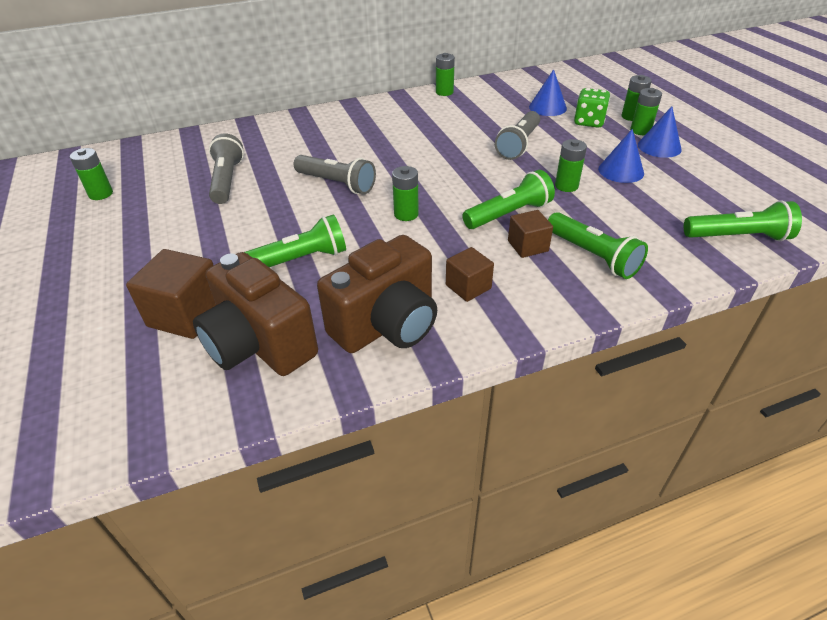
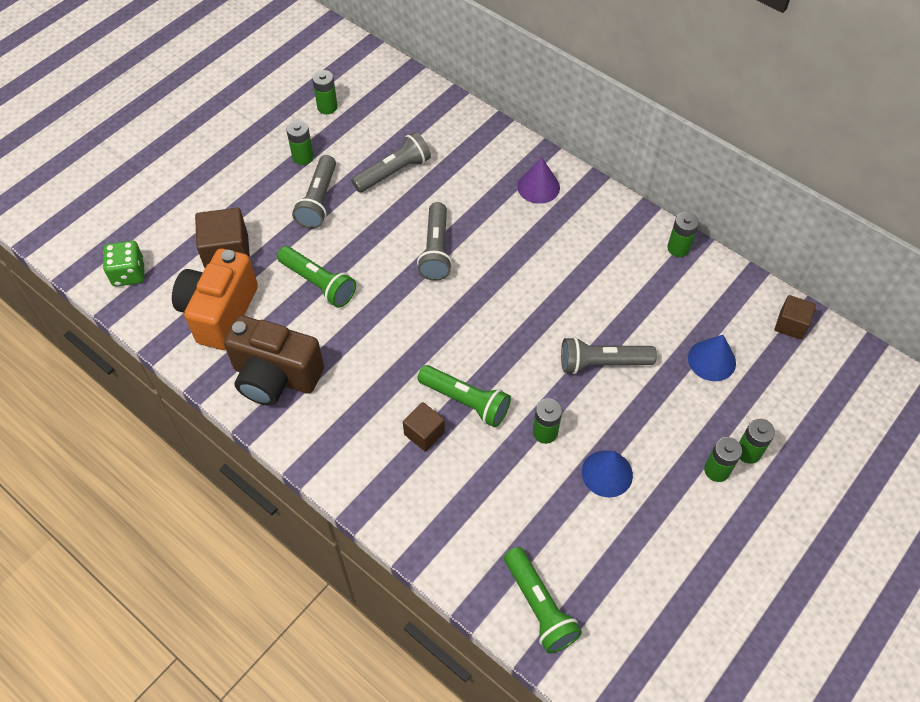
camera: 60 degrees right, 15 degrees up
(201, 231) = (318, 200): none -> grey flashlight
(259, 345) = (220, 312): brown camera -> orange camera
(330, 123) = (538, 187): none -> purple cone
(406, 214) = (419, 324): green battery -> green battery (303, 157)
(468, 287) = (345, 410): brown cube -> brown cube (790, 325)
(589, 122) = (703, 412): green dice -> green dice (129, 274)
(592, 256) = (437, 488): green flashlight -> none
(659, 147) = (688, 498): blue cone -> none

